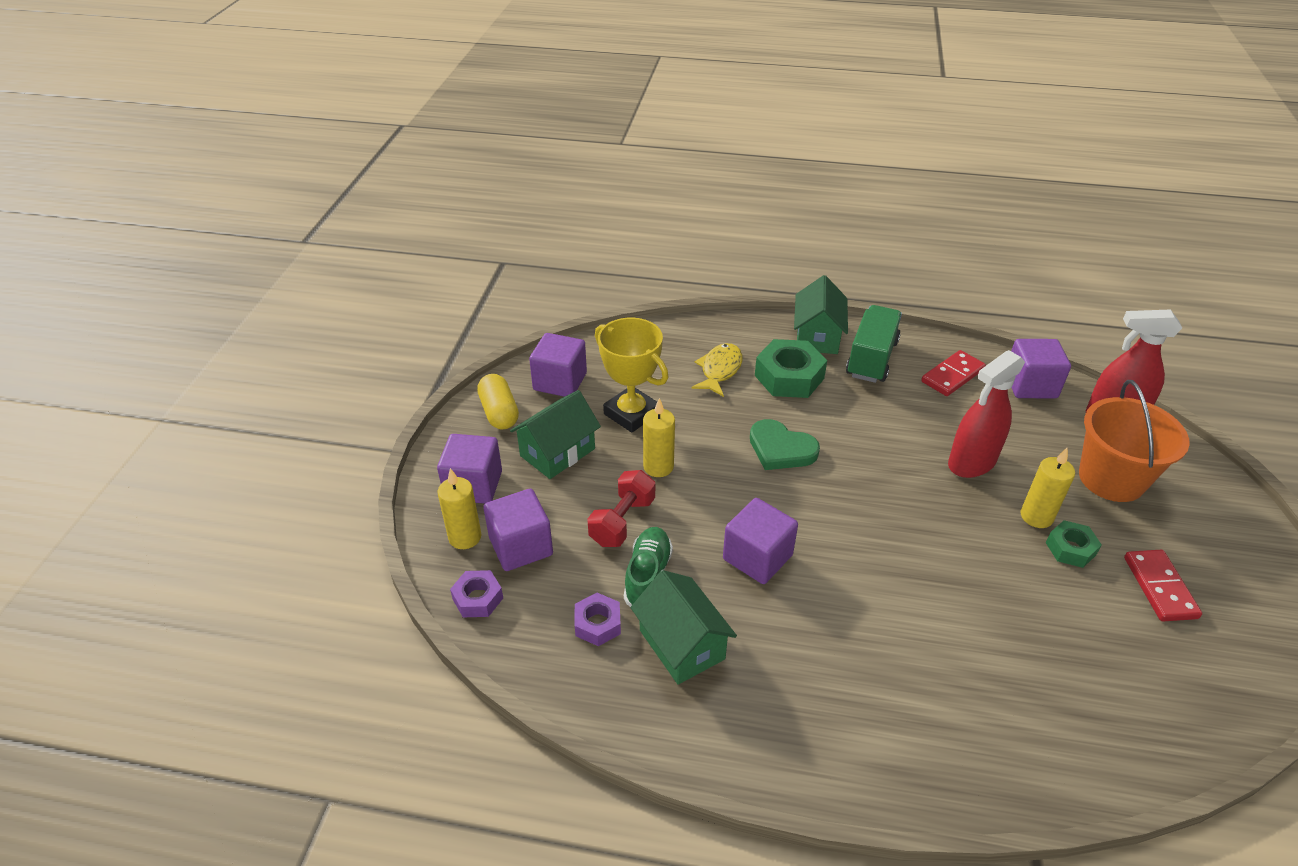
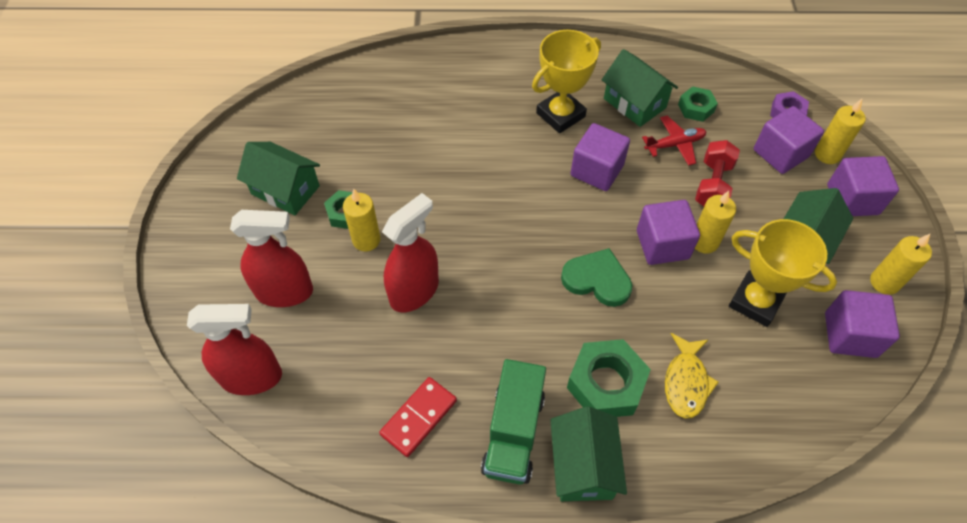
camera: 170 degrees right, 15 degrees up
(499, 412) = (884, 282): yellow capsule -> yellow candle
(598, 624) = (696, 108): purple nut -> green nut
(648, 576) = (675, 144): green shoe -> red plane
(792, 642) = (560, 115): none -> yellow trophy
(1030, 385) = (330, 416): purple cube -> purple cube (662, 244)
(1111, 479) = (284, 292): orange bucket -> red spray bottle
(1159, 587) = (285, 190): red domino -> green house

